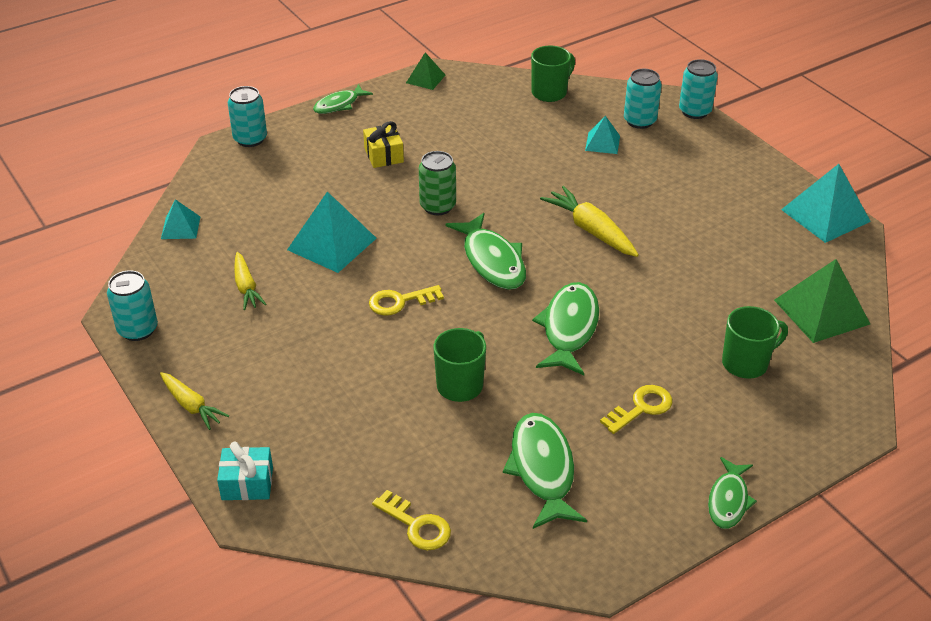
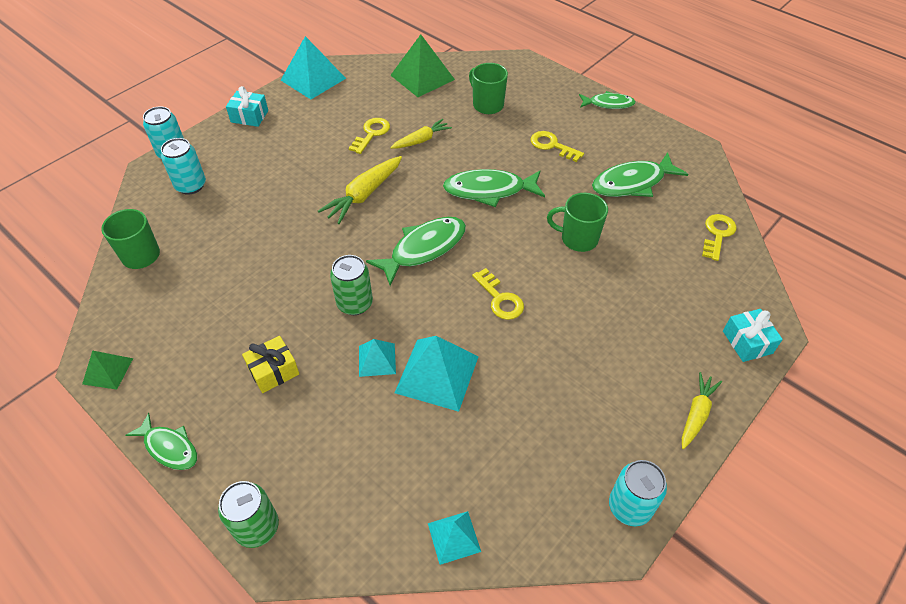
camera: 105 degrees left, 10 degrees up
(246, 287) = (527, 428): yellow carrot -> yellow carrot (421, 140)
(250, 139) = (257, 527): turquoise can -> green can
(602, 143) = (230, 205): turquoise pyramid -> turquoise pyramid (377, 360)
(701, 249) = (371, 134): none -> yellow key
(752, 162) = (249, 116): none -> turquoise gift

